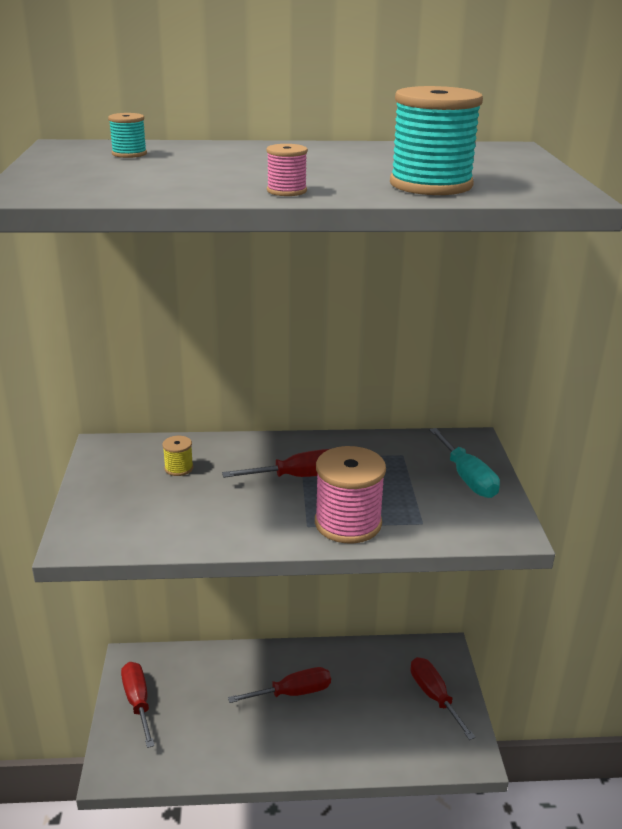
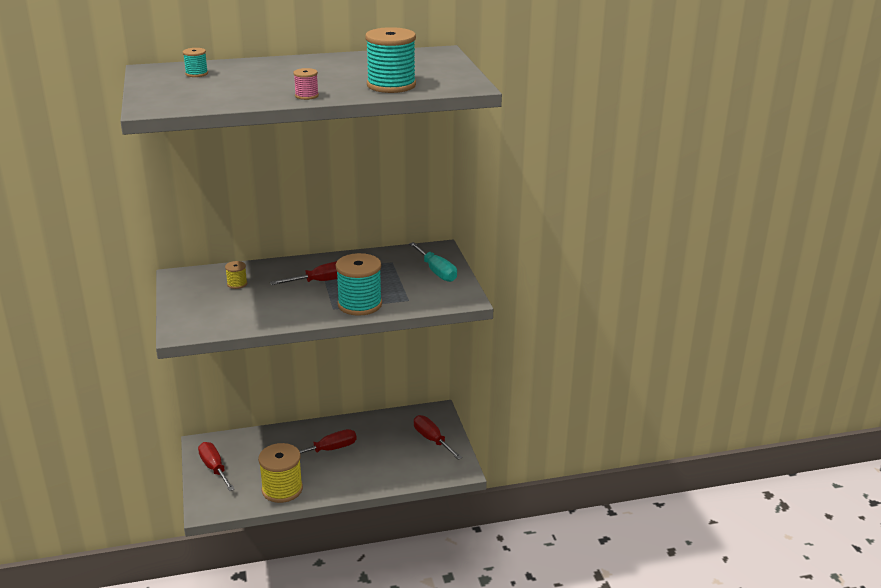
camera: 10 degrees left, 0 degrees up
(220, 752) = (282, 489): none -> yellow spool
(348, 523) = (359, 304): pink spool -> turquoise spool

